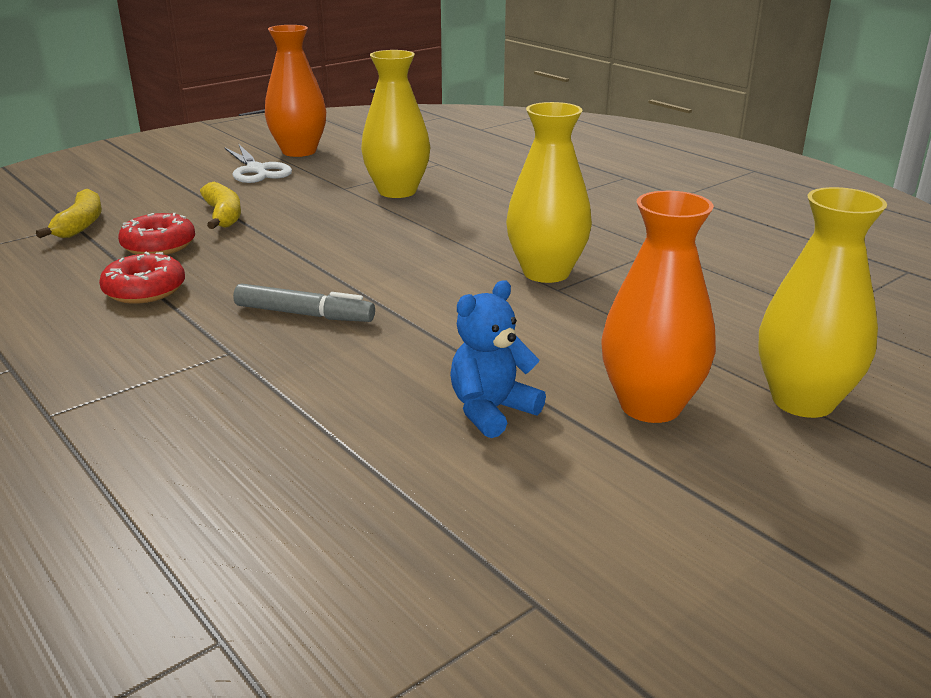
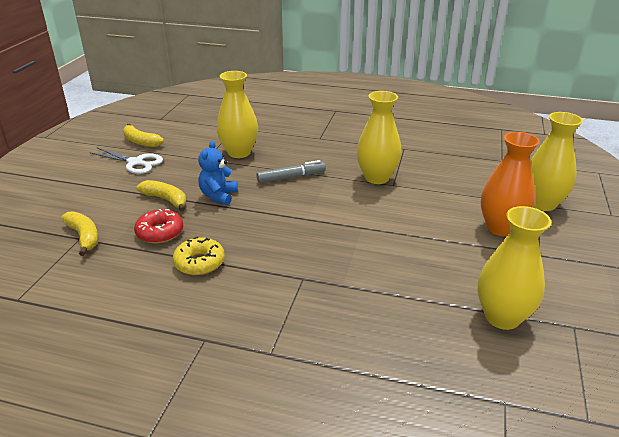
camera: 35 degrees left, 5 degrees up
(145, 290) = (199, 263): red donut -> yellow donut
(299, 151) = (141, 142): orange vase -> yellow banana
(304, 314) = (305, 242): grey marker -> grey marker (291, 177)
(428, 526) = (502, 317): none -> yellow vase
(491, 411) = (452, 256): blue teddy bear -> blue teddy bear (218, 196)

